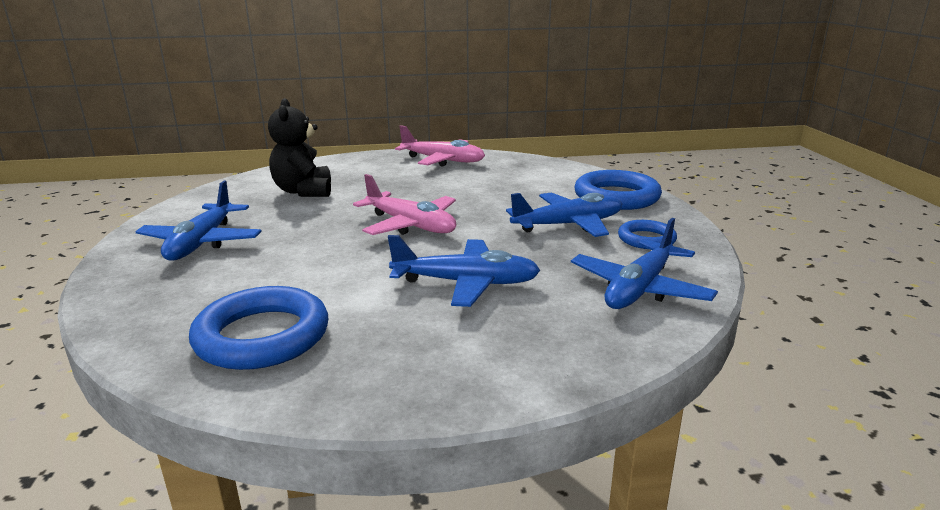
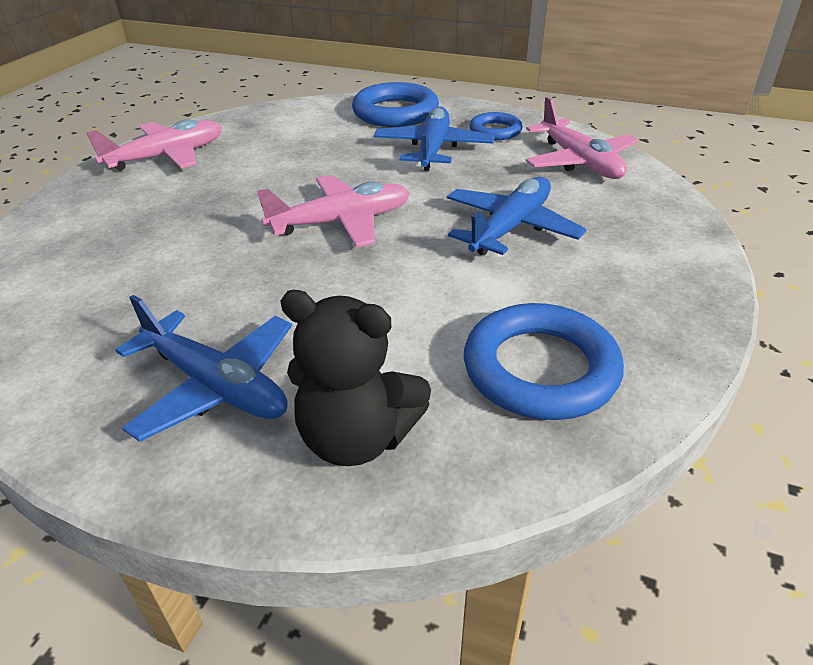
camera: 60 degrees left, 15 degrees up
(304, 191) = (129, 269): black teddy bear -> black teddy bear (357, 438)
(640, 289) = (579, 162): blue plane -> pink plane

